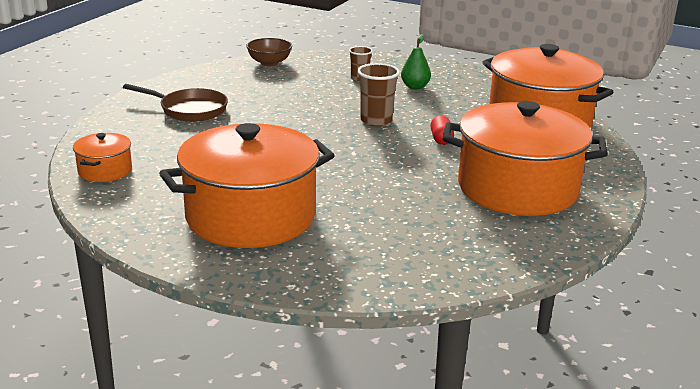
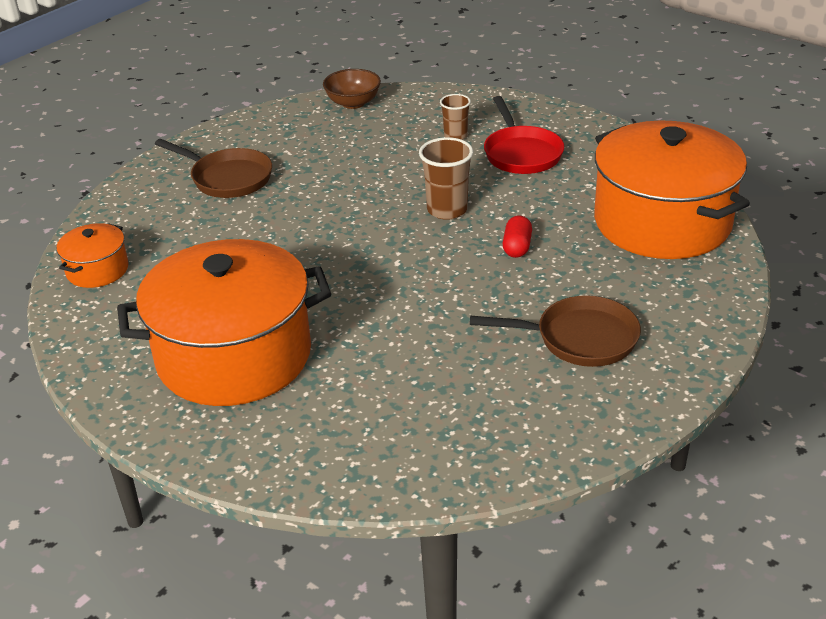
camera: 15 degrees right, 10 degrees up
(415, 87) = (521, 153): green pear -> red pan
(517, 188) = (580, 339): orange pot -> brown pan

